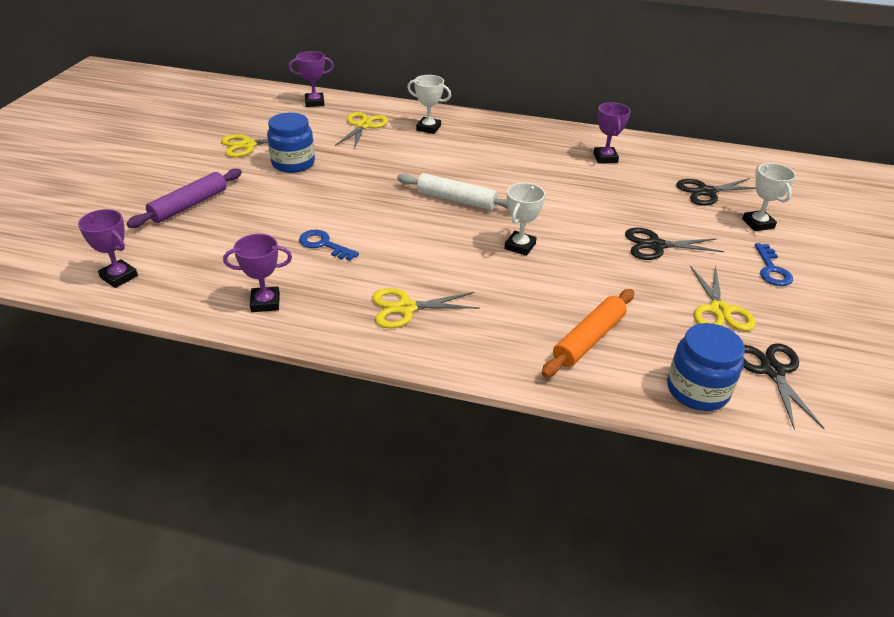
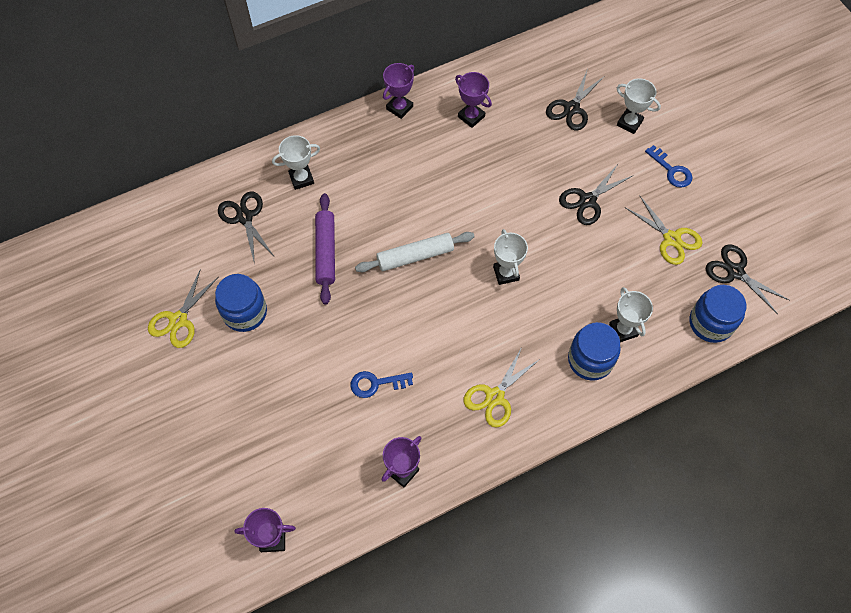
camera: 40 degrees left, 25 degrees up
(189, 205) = (225, 428): purple rolling pin -> purple rolling pin (326, 251)
(314, 102) = (163, 215): purple trophy -> purple trophy (399, 108)
(363, 126) = (244, 217): yellow scissors -> black scissors
(528, 339) = (590, 360): none -> blue jar
(588, 339) = (623, 330): orange rolling pin -> white trophy

